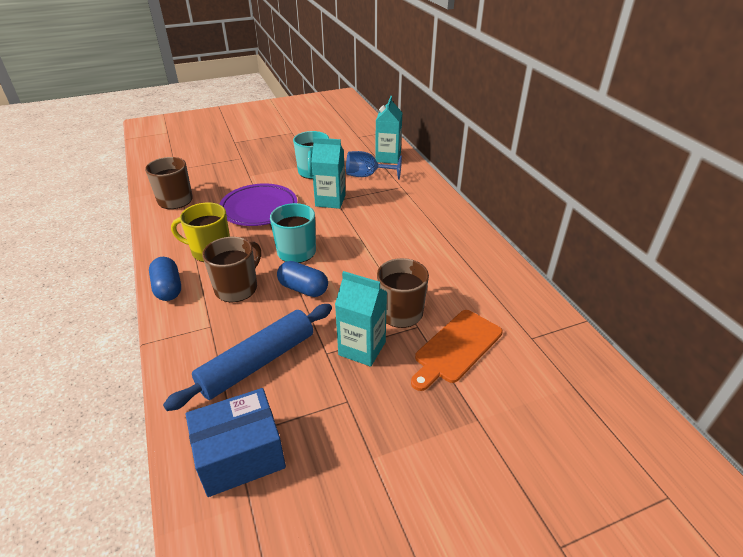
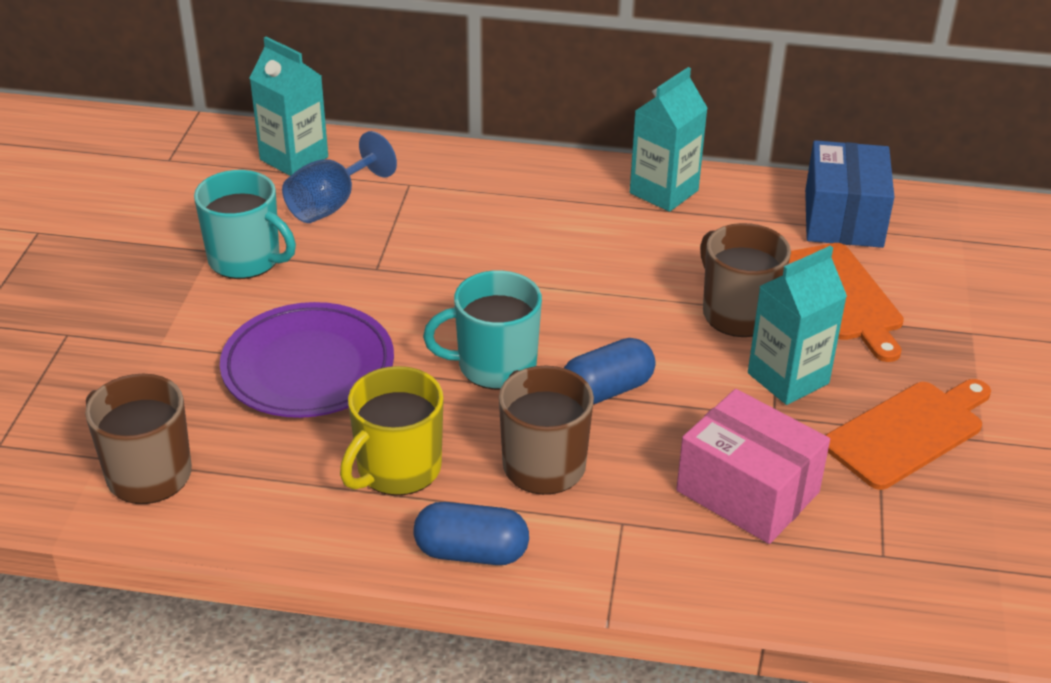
camera: 60 degrees left, 0 degrees up
(240, 455) = (917, 557): blue box -> blue box (843, 218)
(257, 362) = (747, 491): blue rolling pin -> pink box
(330, 201) = (372, 275): turquoise carton -> turquoise carton (664, 192)
(352, 416) = (908, 432): none -> orange cutting board

